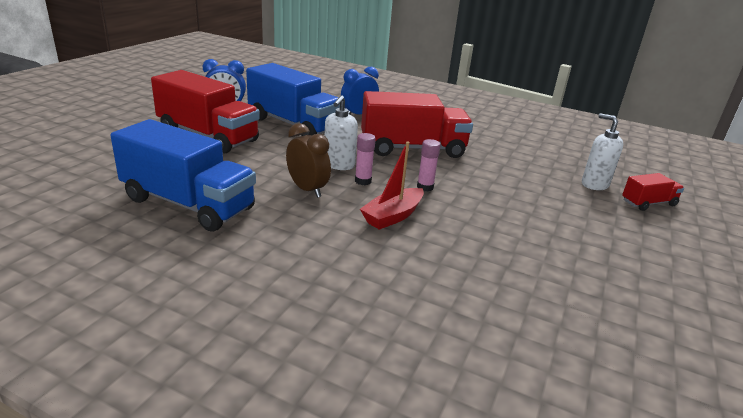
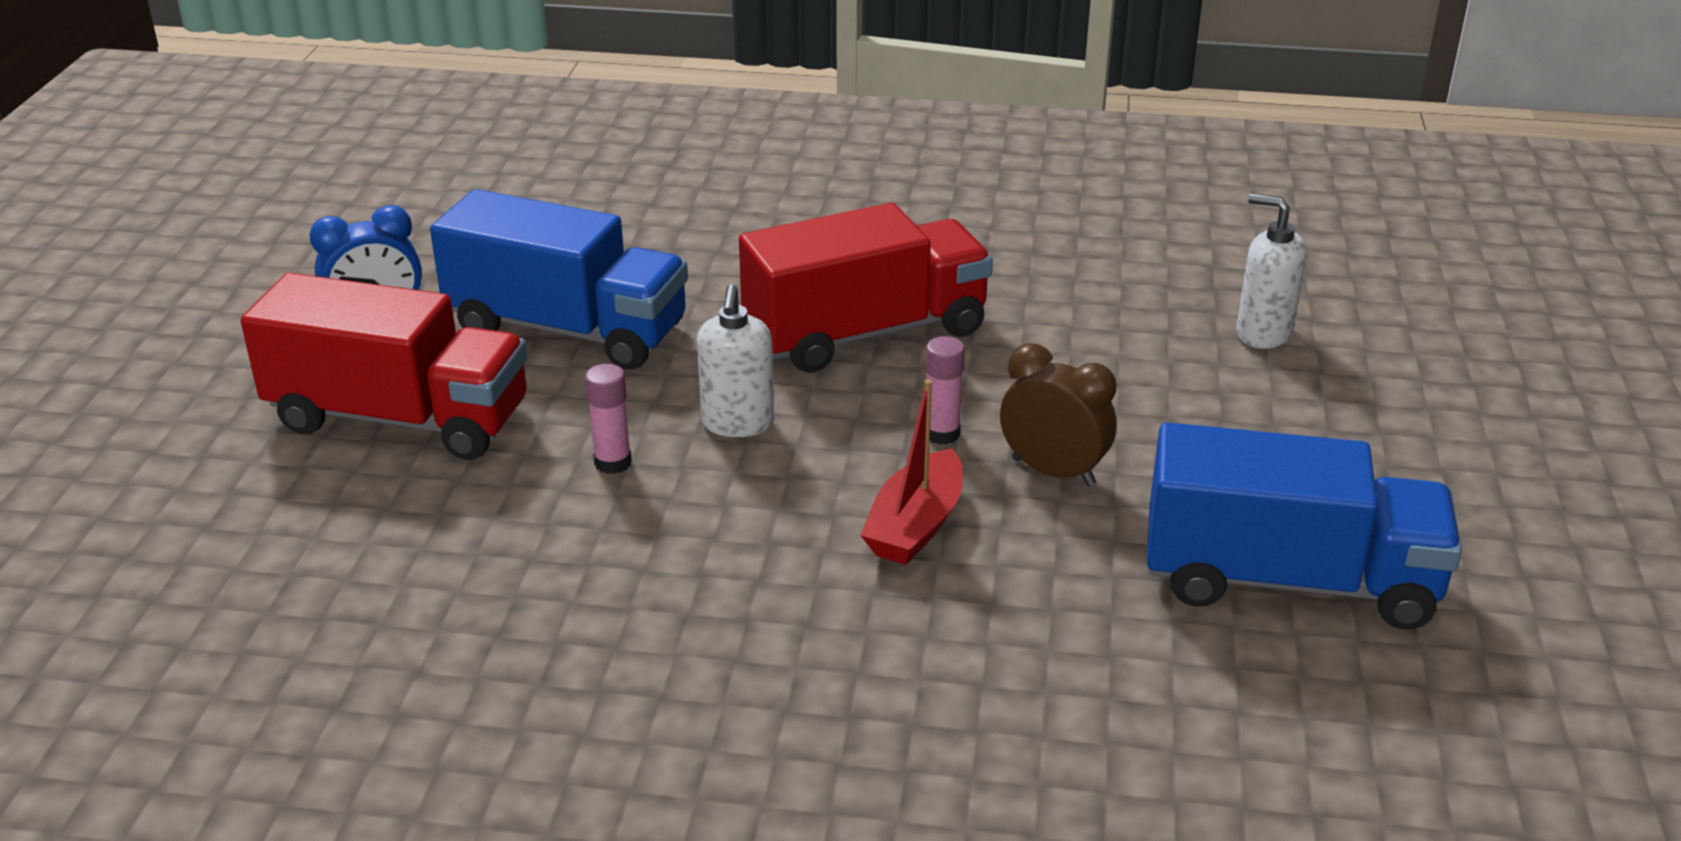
camera: 15 degrees left, 5 degrees up
(188, 204) = (496, 613): blue truck -> blue truck (1288, 580)
(307, 189) = (712, 507): brown clock -> brown clock (1053, 471)
(358, 115) = (695, 259): blue clock -> none
(363, 181) = (810, 453): pink glue stick -> pink glue stick (613, 463)
(648, 203) = (1374, 355): red truck -> none

